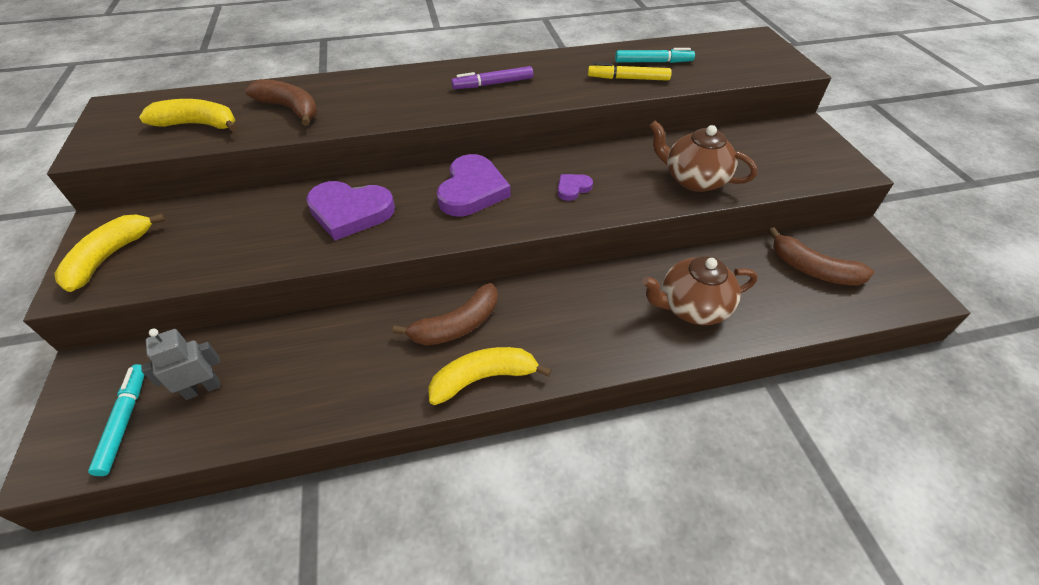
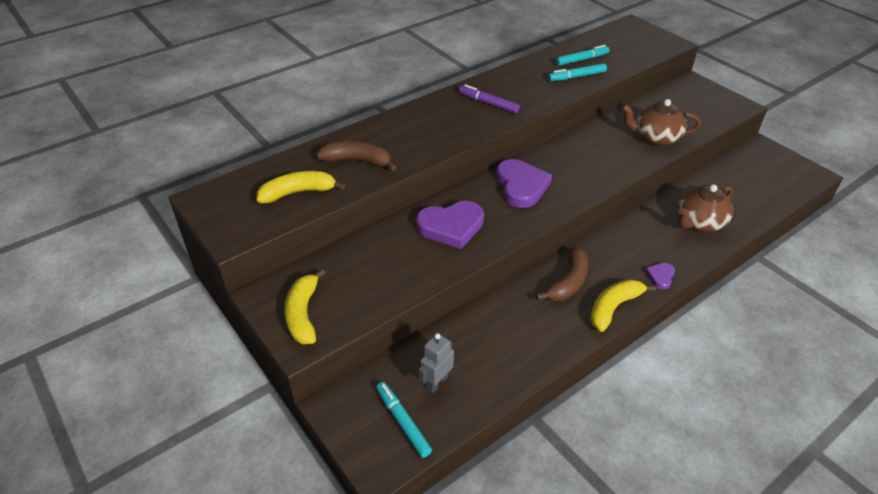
camera: 25 degrees left, 5 degrees down
(493, 84) = (488, 103): purple marker -> purple marker turned 75 degrees clockwise
(573, 188) = (586, 165): purple heart -> purple heart (660, 276)
(628, 78) = (576, 76): yellow marker -> turquoise marker
(812, 269) = (748, 177): brown banana -> none

